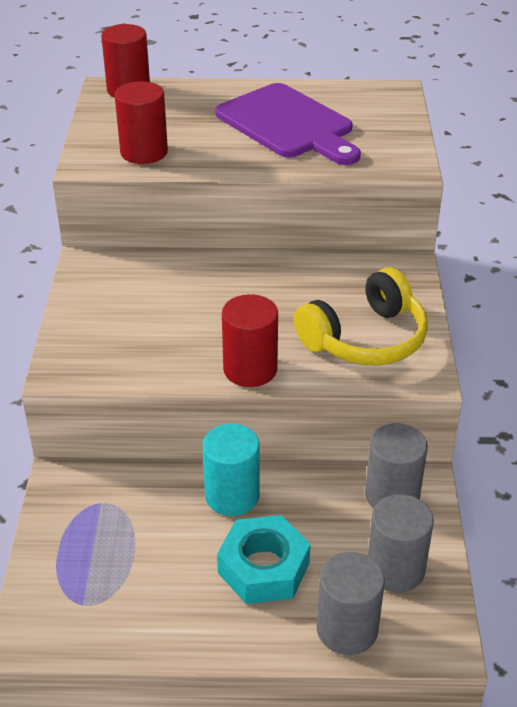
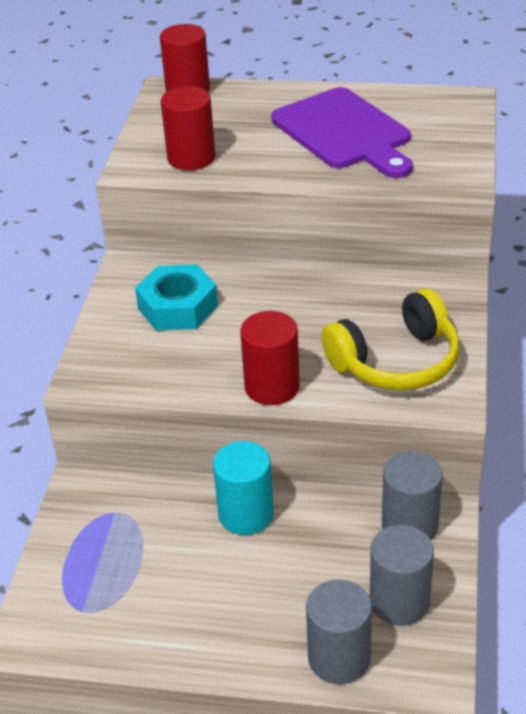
camera: 10 degrees right, 0 degrees up
(264, 568) = (265, 589): turquoise nut -> turquoise nut (178, 307)

